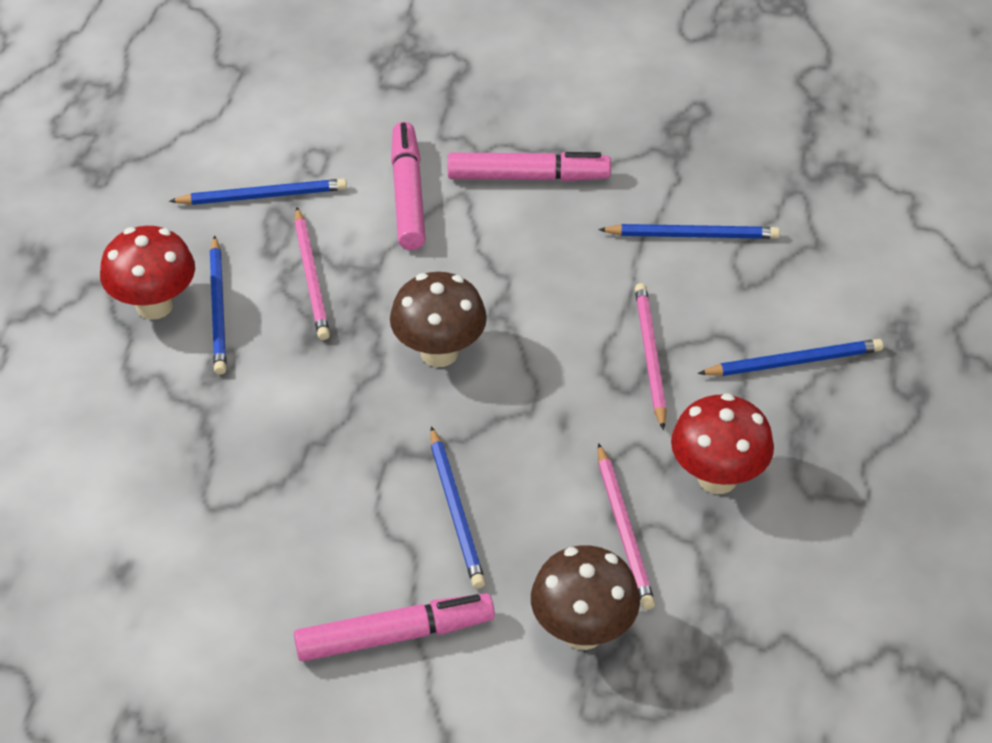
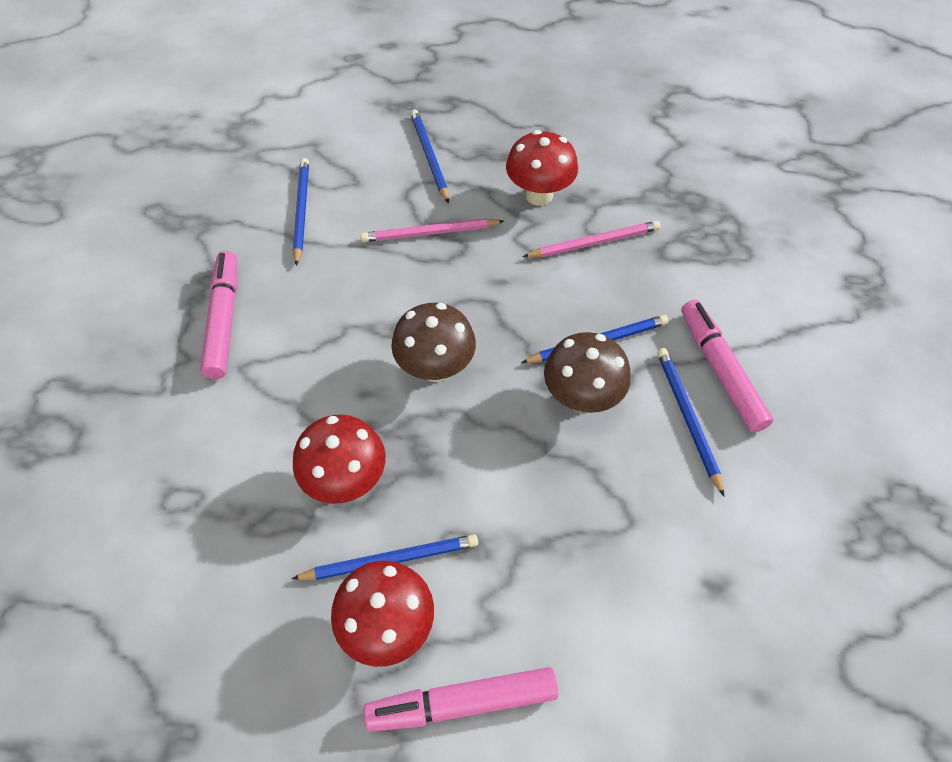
camera: 95 degrees left, 10 degrees up
(262, 196) = (229, 543): blue pencil -> blue pencil (687, 418)
(311, 277) = (346, 480): pink pencil -> red mushroom
(408, 195) = (239, 410): pink marker -> pink marker (462, 702)
(583, 631) = (684, 261): brown mushroom -> brown mushroom (581, 397)

